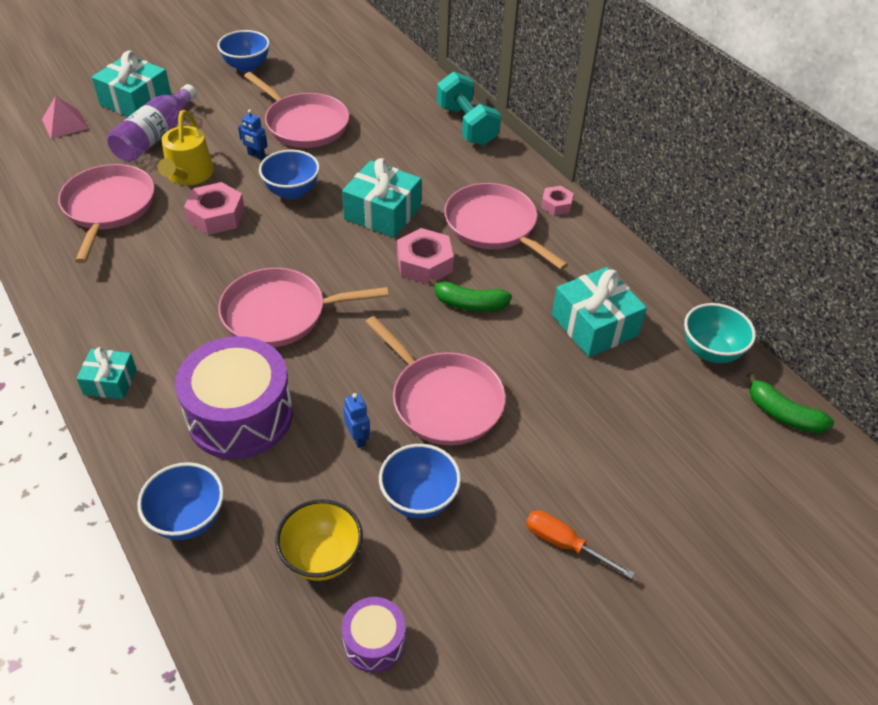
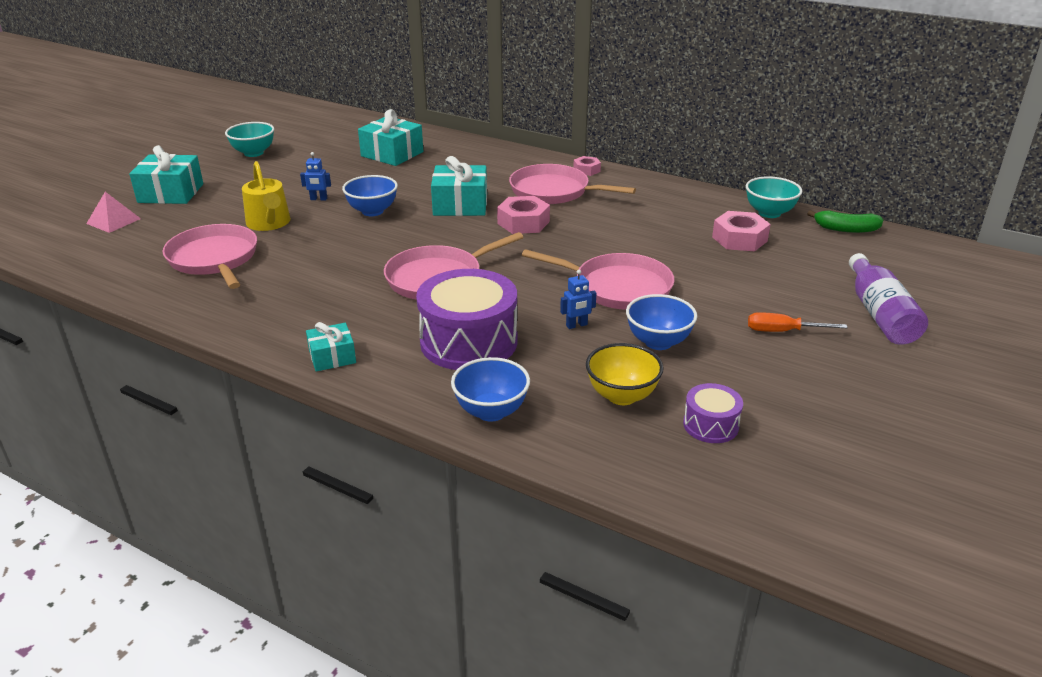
camera: 25 degrees left, 15 degrees down
(155, 136) = (213, 209): purple bottle -> purple bottle (879, 314)
(216, 216) = (321, 239): pink nut -> pink nut (739, 239)
(247, 67) = (253, 153): blue bowl -> turquoise bowl
(304, 124) = (341, 173): pink pan -> none
(358, 438) = (576, 325): blue robot -> blue robot turned 120 degrees clockwise
(466, 125) = (474, 146): turquoise dumbbell -> none
(469, 304) = (580, 234): green banana -> none
(594, 325) = (680, 221): turquoise gift -> turquoise gift (392, 154)

